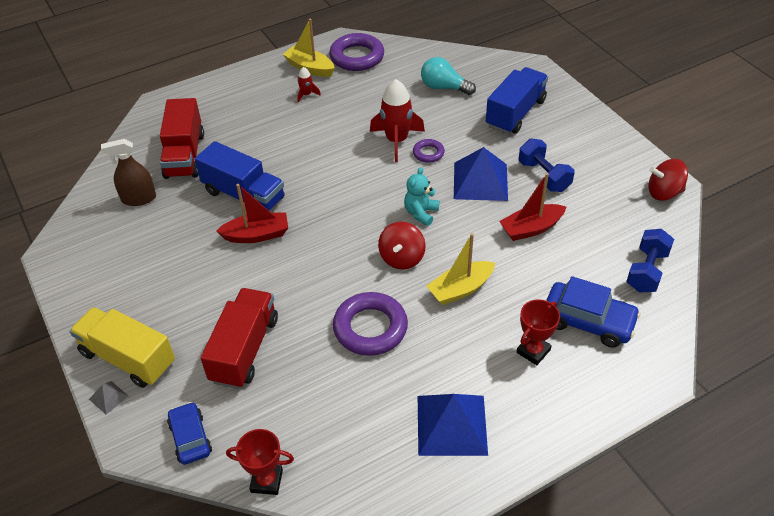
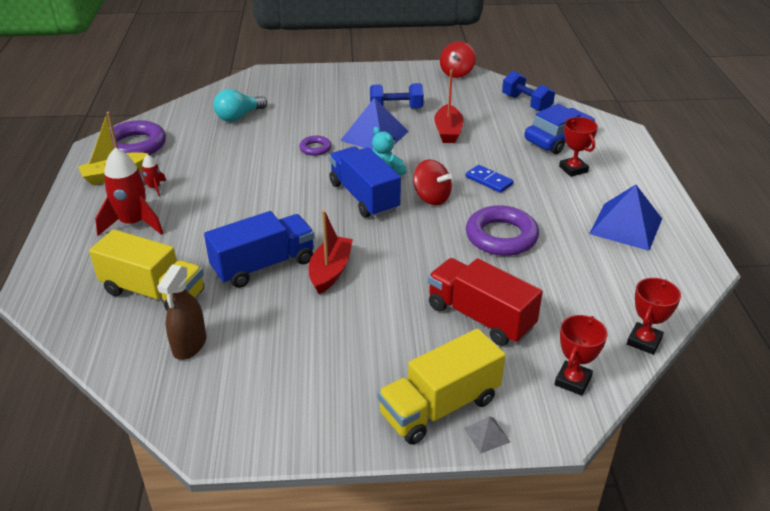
camera: 65 degrees left, 10 degrees down
(185, 155) = (153, 292): red truck -> yellow truck
(190, 438) = (572, 381): blue car -> red trophy
(396, 141) = (281, 159): red rocket -> red rocket (133, 223)
(460, 289) = (489, 181): yellow boat -> blue domino
(515, 113) = (311, 97): blue truck -> blue truck (364, 197)

